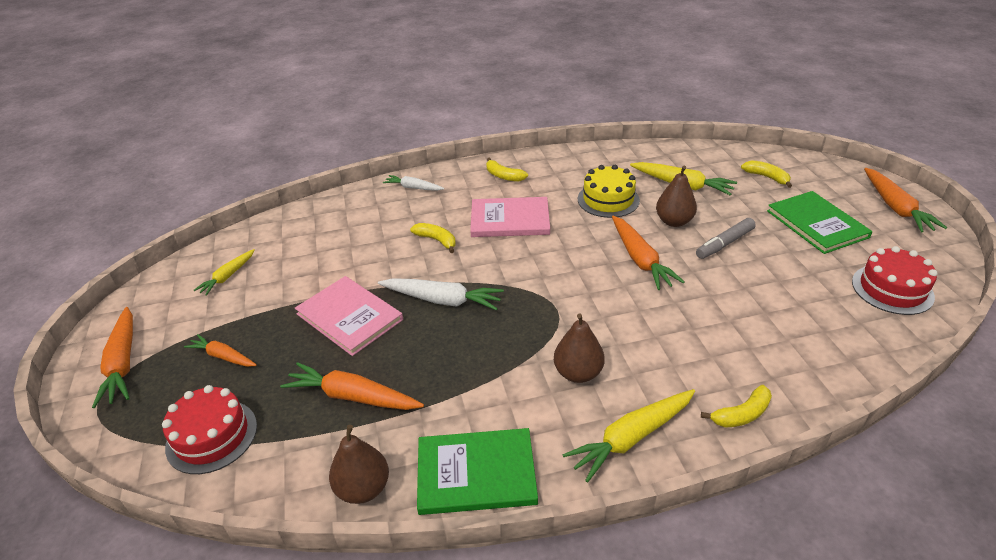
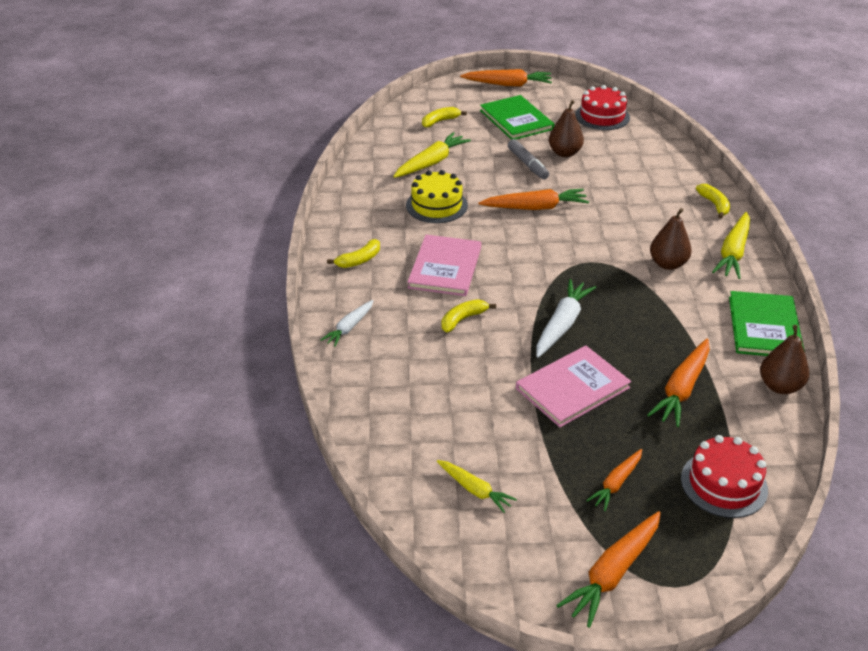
camera: 80 degrees left, 0 degrees up
(123, 363) = (613, 573): orange carrot -> orange carrot turned 135 degrees clockwise
(632, 438) = (733, 252): yellow carrot -> yellow carrot turned 45 degrees clockwise
(674, 221) = (487, 180): brown pear -> brown pear (564, 153)
(817, 224) = (516, 120): green book -> green book turned 75 degrees clockwise

